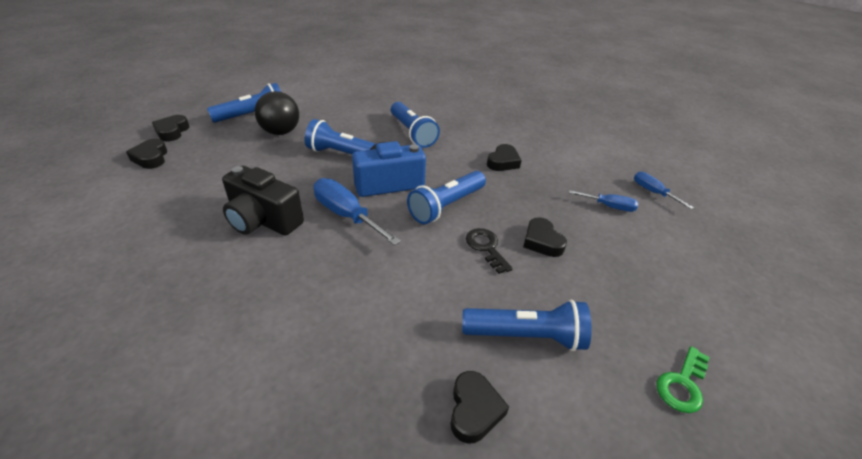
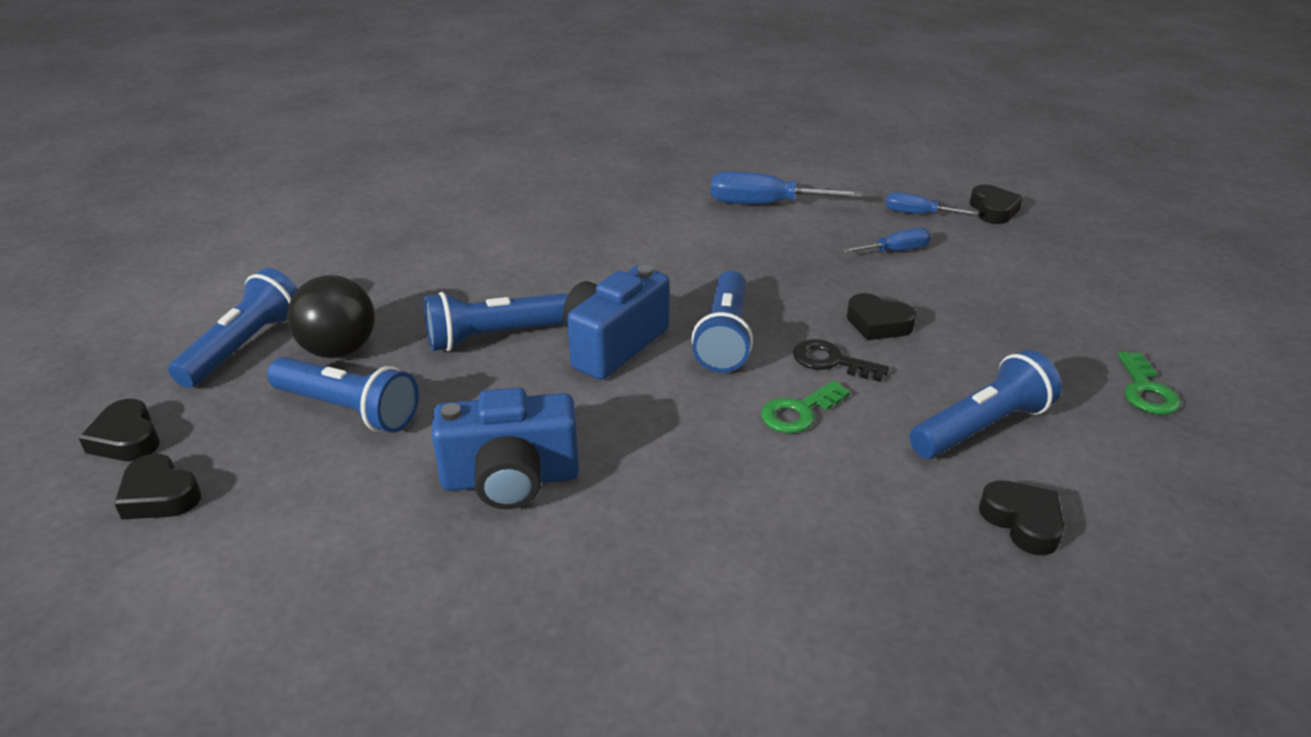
camera: 35 degrees left, 5 degrees down
(263, 220) = (510, 479): black camera -> blue camera
(346, 215) = (616, 412): blue screwdriver -> blue screwdriver (764, 204)
(412, 133) = (550, 264): blue flashlight -> blue flashlight (348, 410)
(431, 264) = (799, 412): none -> green key
(503, 162) = (719, 251): black heart -> black heart (993, 210)

